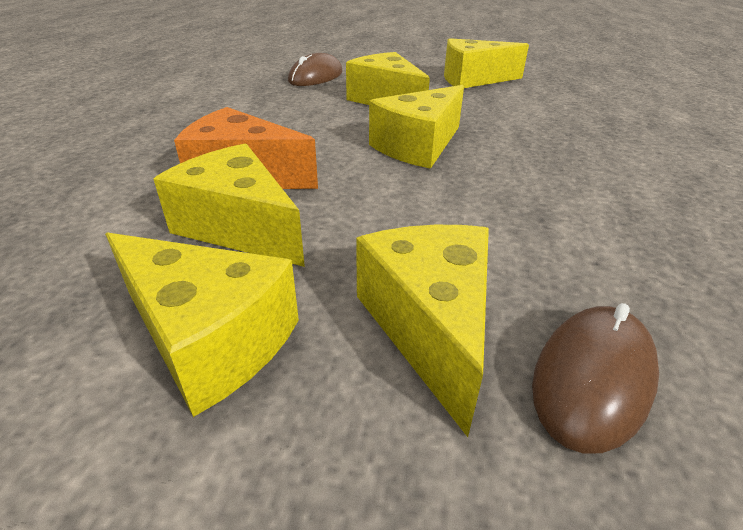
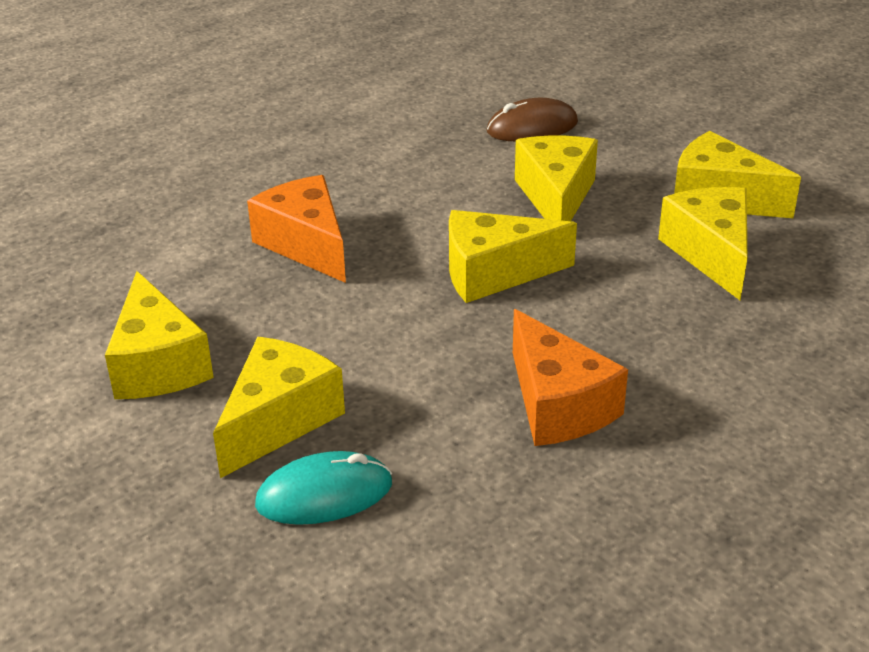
camera: 40 degrees right, 0 degrees up
(239, 227) = (251, 294): yellow cheese -> yellow cheese (711, 253)
(592, 378) = (324, 494): brown mouse -> turquoise mouse
(602, 203) = (558, 405): none -> orange cheese

